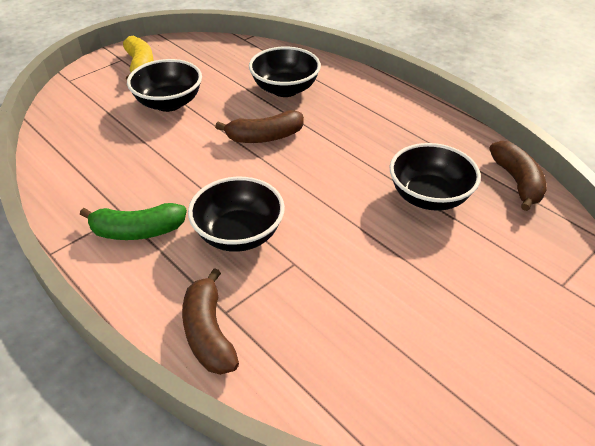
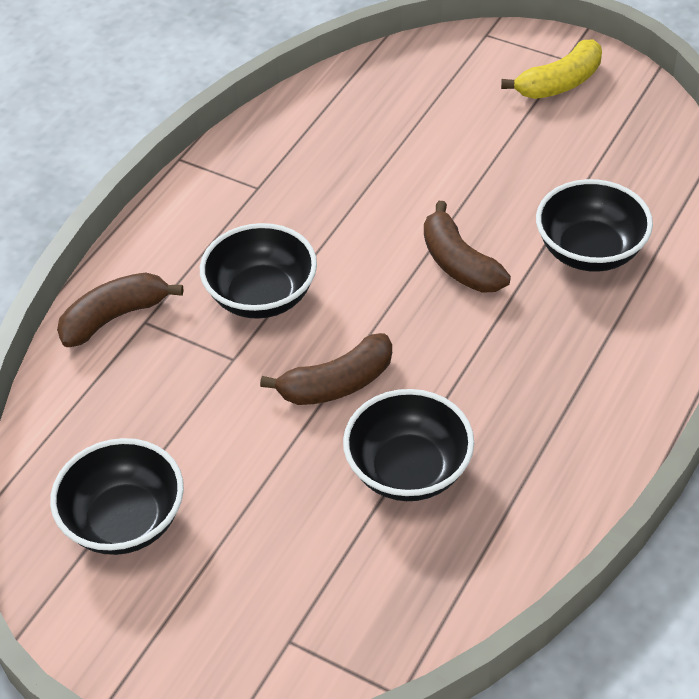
camera: 75 degrees right, 5 degrees up
(137, 231) = (235, 210): green banana -> none
(169, 103) = (486, 144): black bowl -> black bowl (125, 521)
(517, 182) = (491, 575): brown banana -> brown banana (337, 384)

